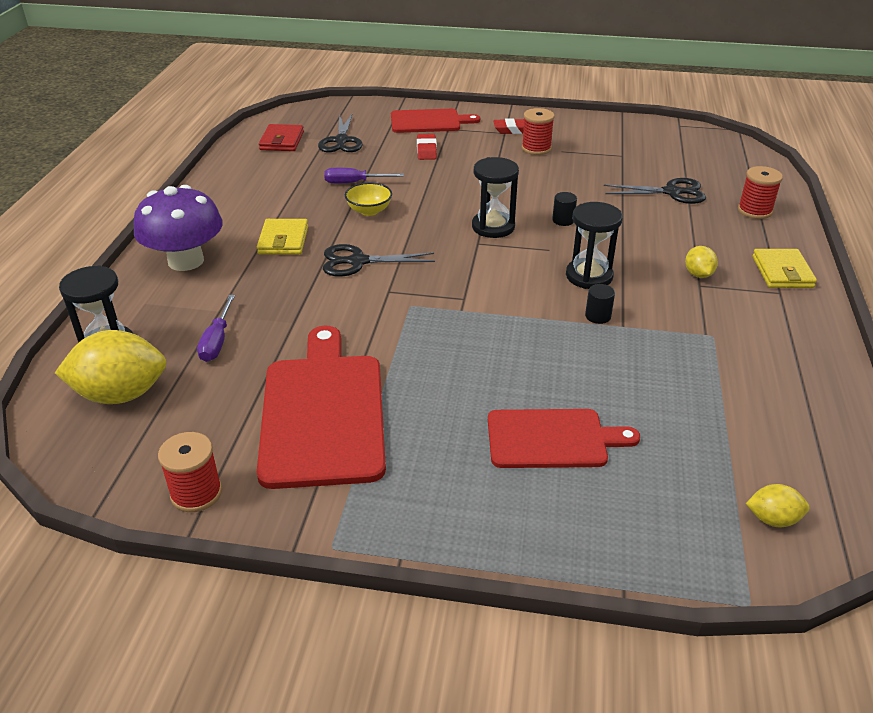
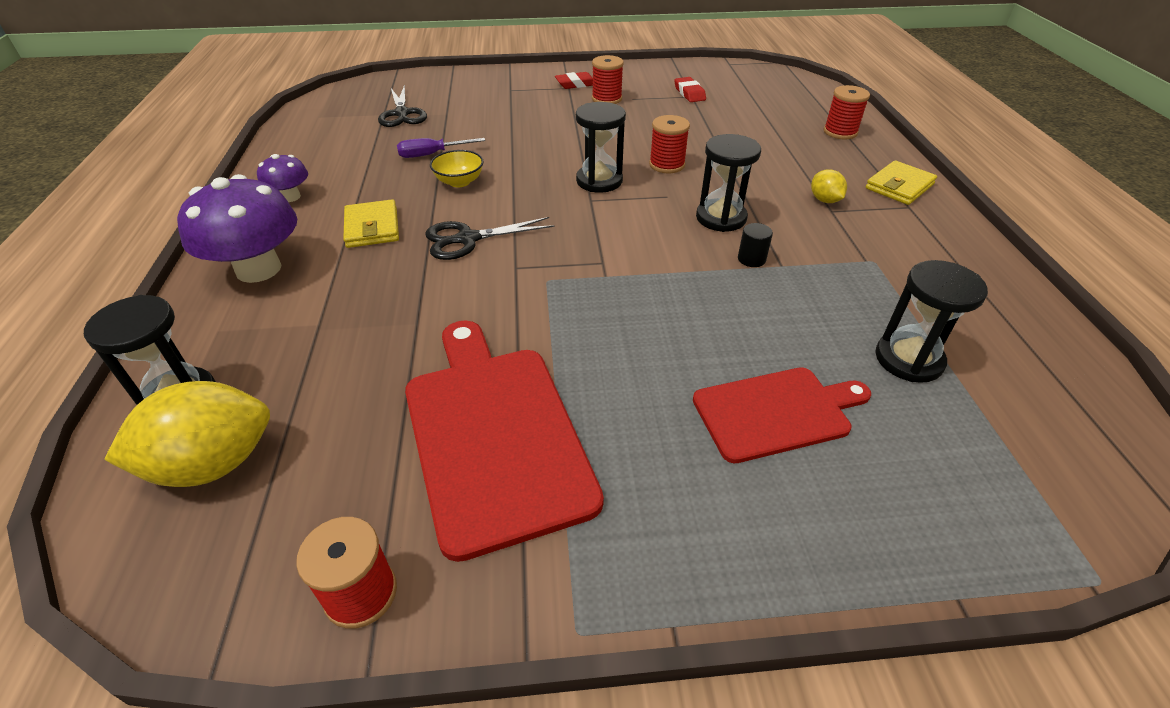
camera: 15 degrees left, 5 degrees up
(217, 341) = (327, 364): purple screwdriver -> none
(225, 205) = (290, 197): none -> purple mushroom
(282, 141) = (335, 121): red wallet -> none
(426, 150) = (497, 113): red eraser -> red eraser (689, 93)
(429, 121) = (487, 85): red cutting board -> none
(563, 220) = (667, 165): black cylinder -> red spool
(671, 192) = (756, 124): black scissors -> none
(692, 421) = (908, 359): none -> black hourglass
(772, 519) = (1056, 461): yellow lemon -> none
(782, 272) = (899, 186): yellow wallet -> yellow wallet turned 60 degrees clockwise

